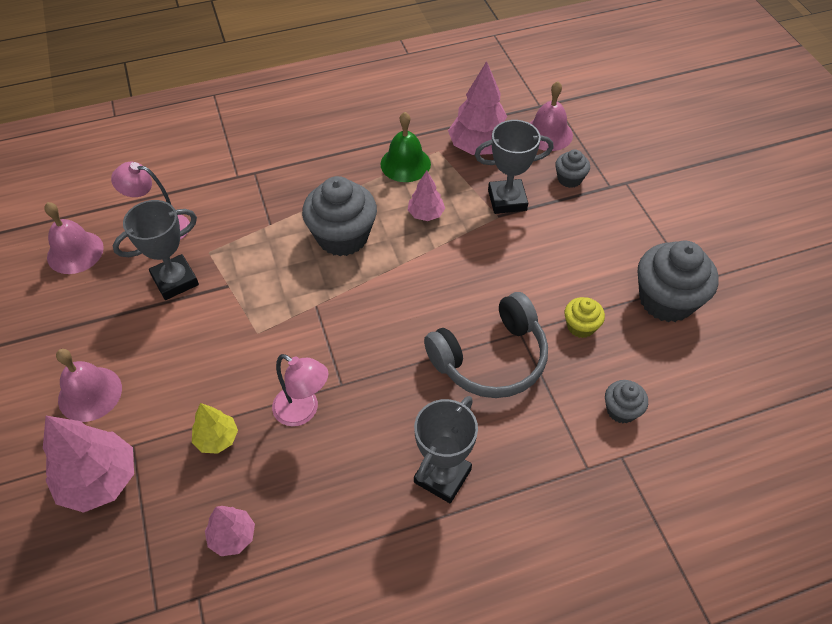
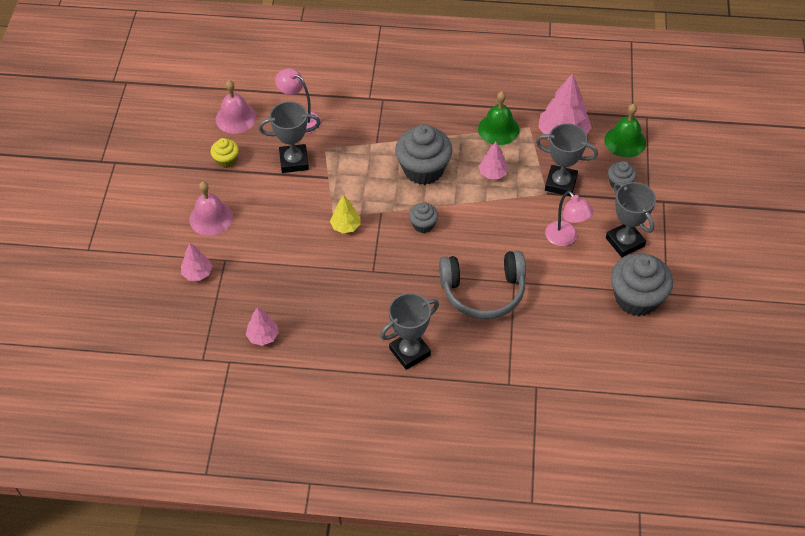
camera: 25 degrees right, 0 degrees up
(99, 480) = (197, 273): pink tree -> pink tree, size x0.56
(217, 439) = (278, 275): yellow tree -> yellow tree (346, 226)
(303, 411) = (340, 279): pink lamp -> pink lamp (565, 238)
(548, 133) = (625, 141): pink bell -> green bell
(580, 326) = (560, 293): yellow cupcake -> yellow cupcake (226, 160)
(614, 240) = (625, 242): none -> grey trophy
(621, 410) = (554, 358): grey cupcake -> grey cupcake (423, 225)

